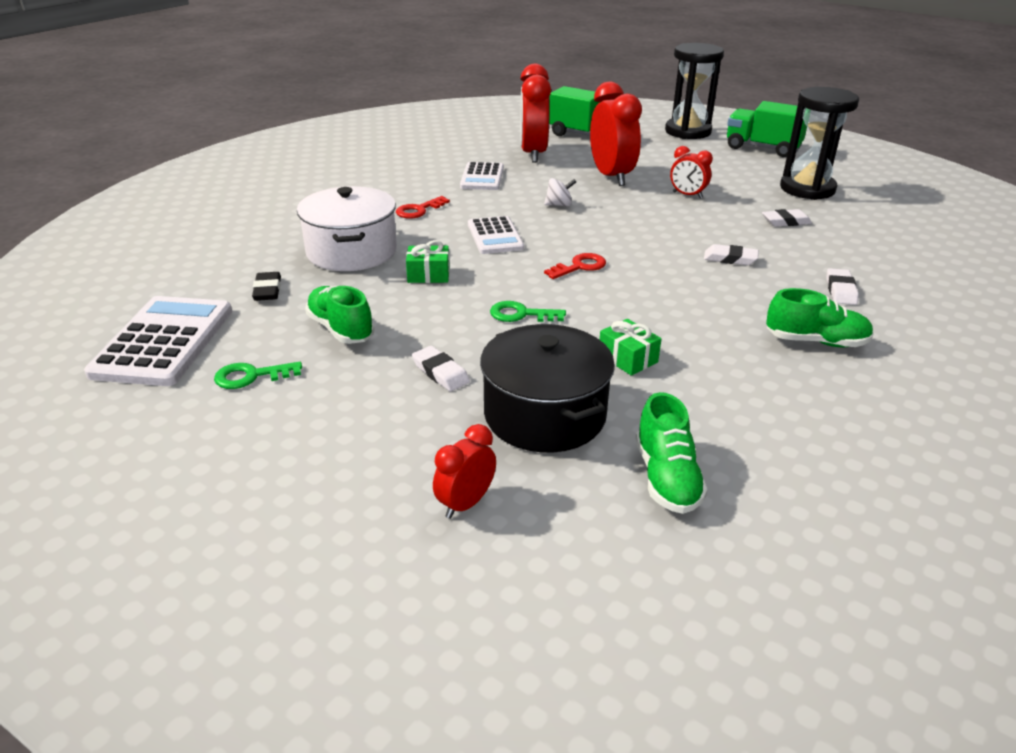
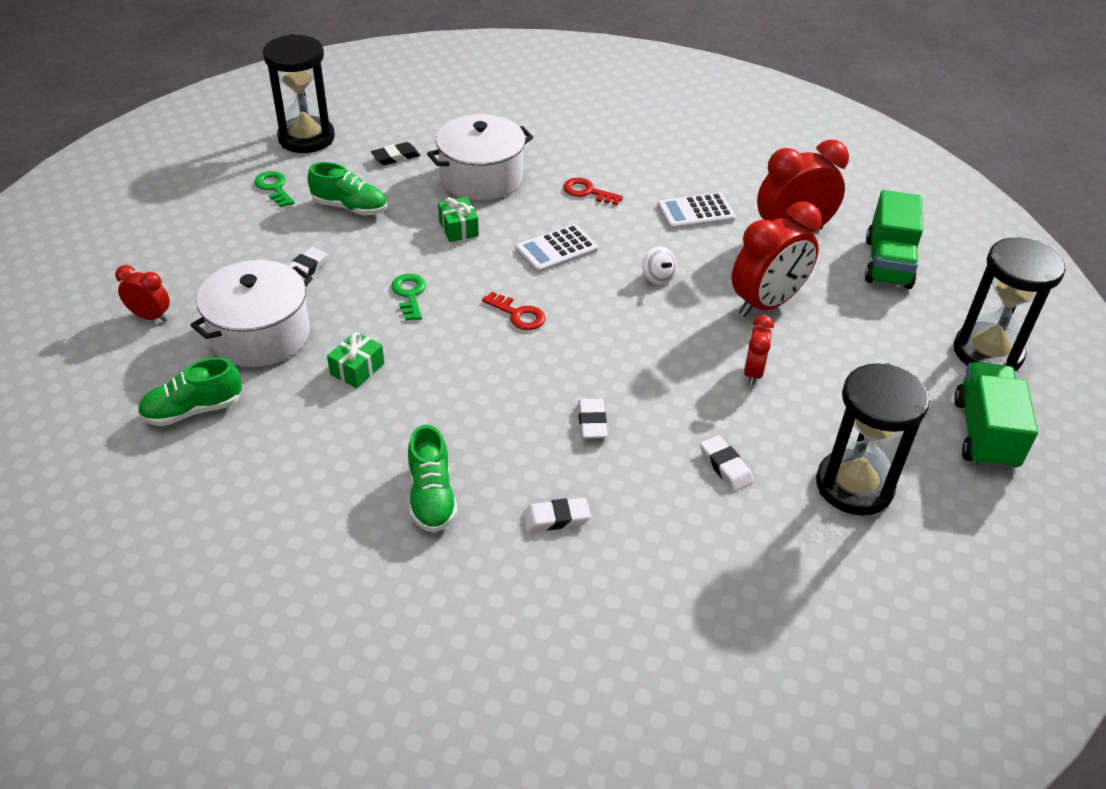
camera: 70 degrees right, 10 degrees up
(163, 341) = (306, 138): white calculator -> black hourglass
(341, 329) = (350, 207): green shoe -> green shoe turned 75 degrees clockwise
(544, 415) = (260, 334): black pot -> white pot

